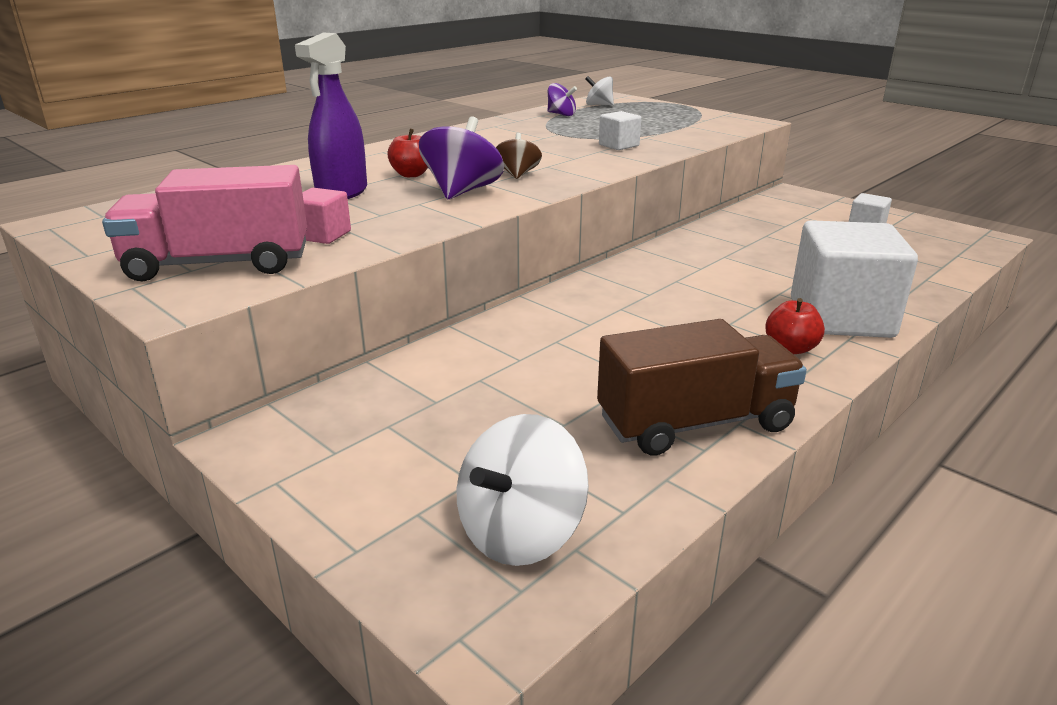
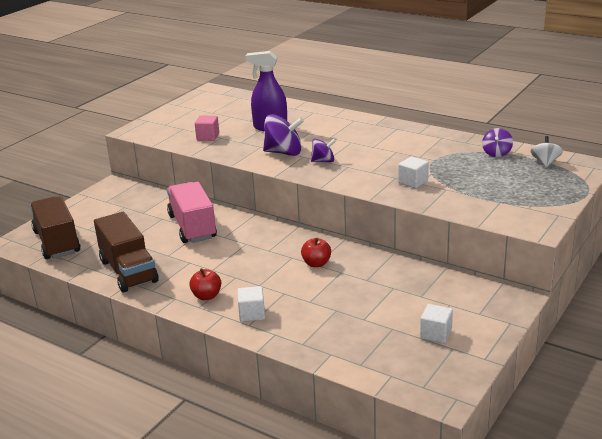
camera: 80 degrees right, 0 degrees up
(219, 264) = (170, 127): pink truck -> pink truck (192, 227)
(411, 174) = (310, 135): red apple -> red apple (316, 263)
(517, 174) = (323, 161): brown spinning top -> purple spinning top
(520, 533) = (57, 242): white spinning top -> brown truck
(840, 318) = (252, 314): white cube -> white cube, size x0.45

